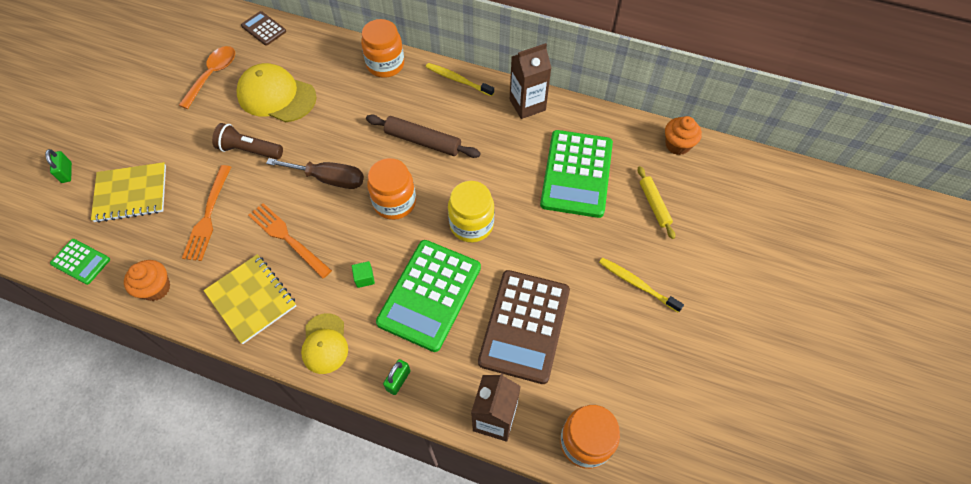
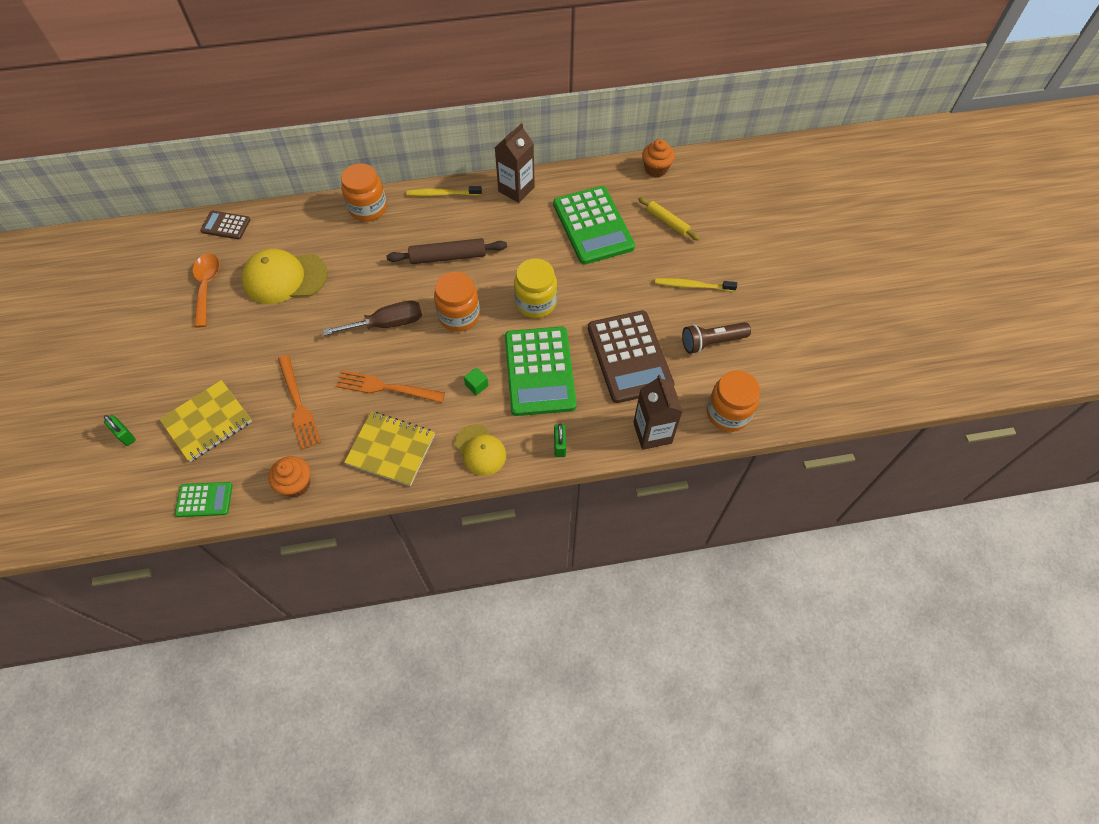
camera: 30 degrees left, 0 degrees up
(249, 150) = (294, 334): brown flashlight -> brown flashlight (712, 342)

